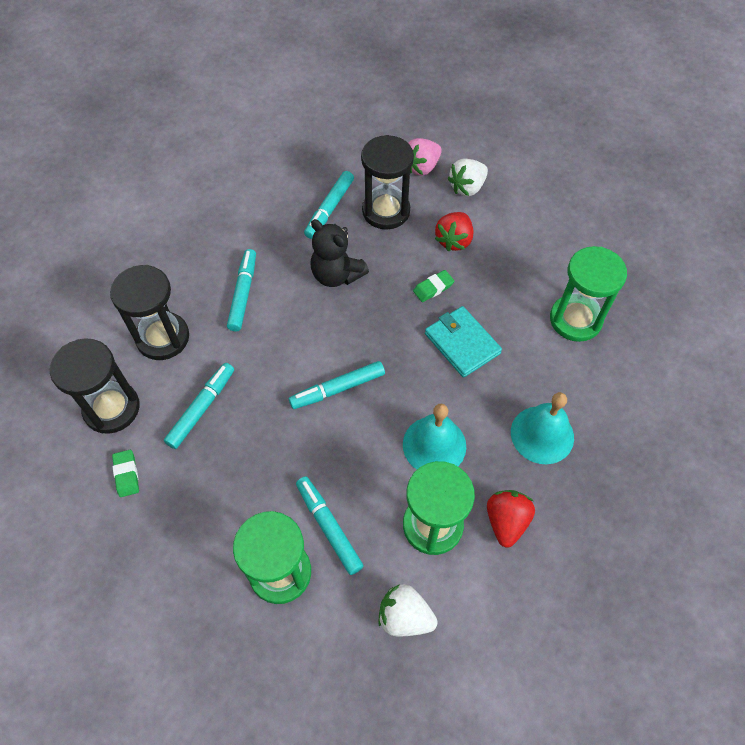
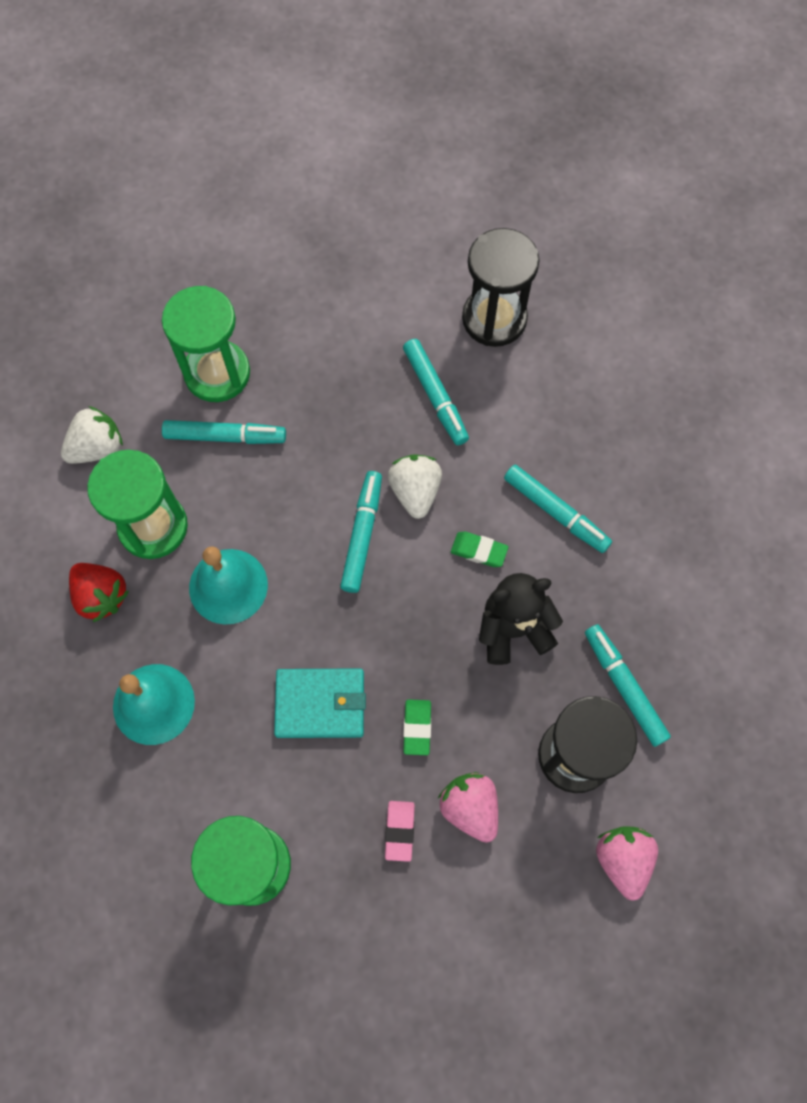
camera: 125 degrees right, 10 degrees up
(126, 474) = (410, 299): green eraser -> green eraser (479, 551)
(163, 338) = (550, 403): black hourglass -> none
(454, 240) = (470, 808): red strawberry -> pink strawberry
(467, 187) = (546, 895): white strawberry -> white strawberry (415, 492)
(494, 264) = (400, 831): none -> pink eraser

